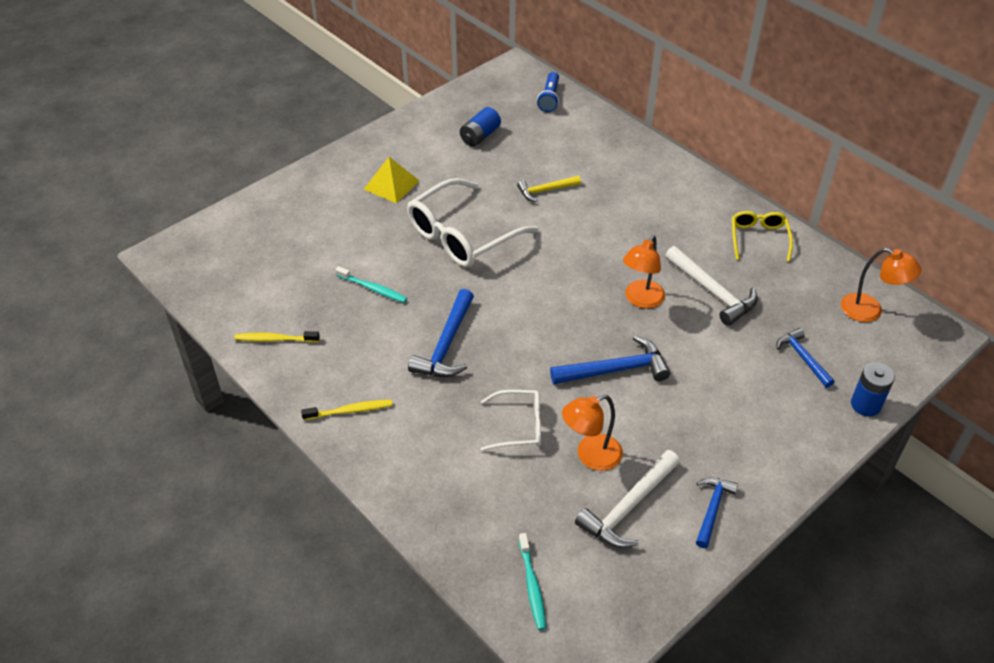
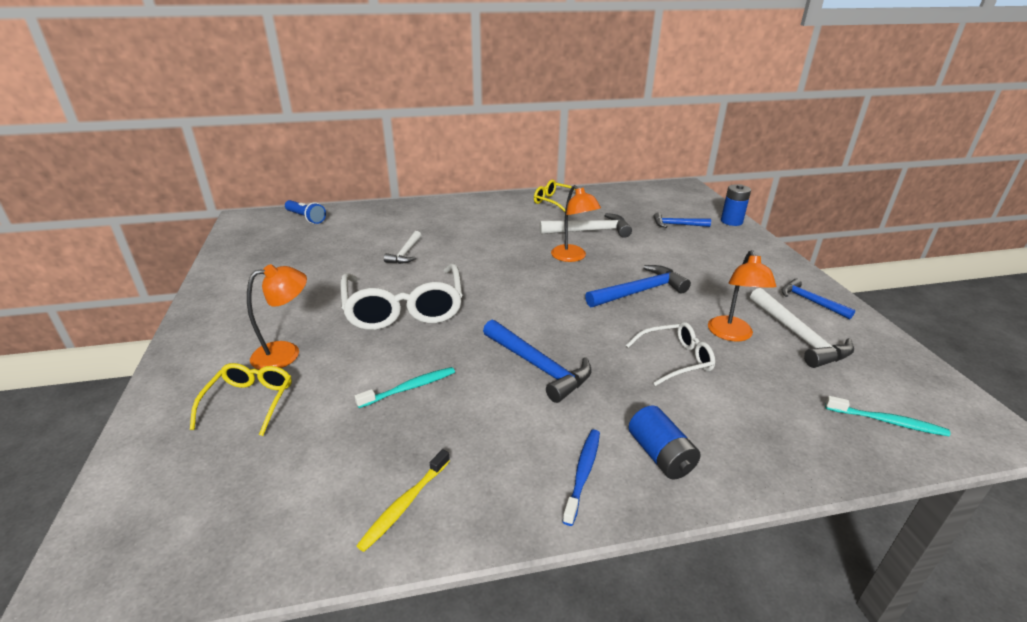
camera: 60 degrees left, 15 degrees down
(309, 224) = (250, 401): none -> yellow glasses
(350, 411) = (583, 473): yellow toothbrush -> blue toothbrush
(391, 184) = (278, 324): yellow pyramid -> none
(480, 136) = (295, 258): blue battery -> blue battery (660, 455)
(520, 426) = (676, 359): white glasses -> white glasses turned 45 degrees clockwise
(546, 190) = (406, 253): yellow hammer -> white hammer
(615, 370) = (639, 291): blue hammer -> blue hammer turned 45 degrees clockwise
(870, 311) = (651, 195): orange lamp -> orange lamp (286, 353)

